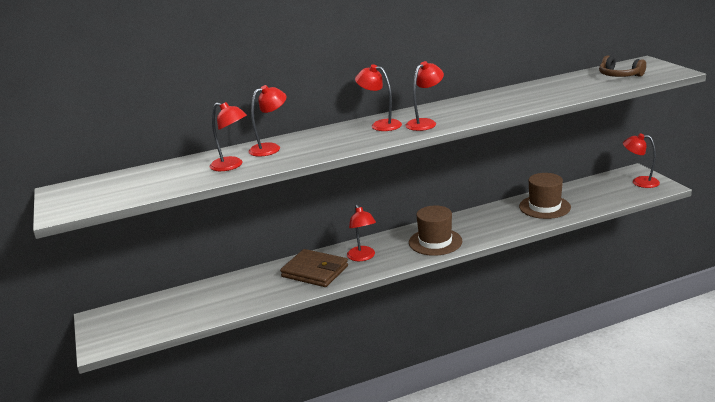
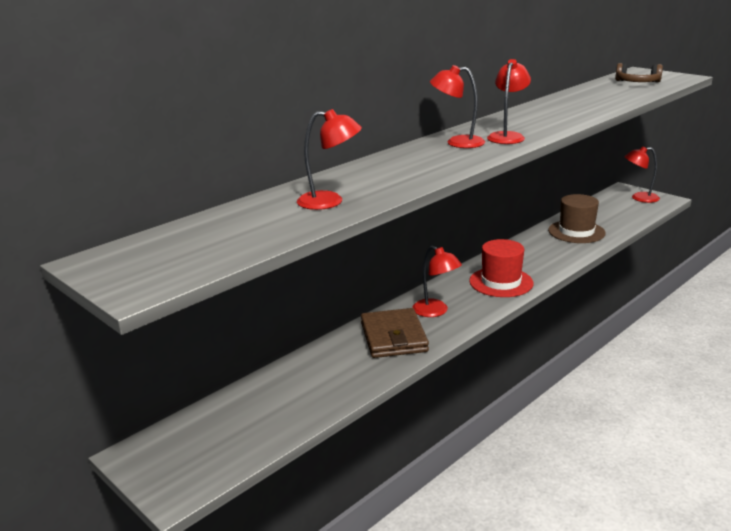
camera: 25 degrees left, 0 degrees up
(270, 148) = (353, 178): red lamp -> none
(315, 271) = (393, 337): brown wallet -> brown wallet turned 75 degrees clockwise
(435, 242) = (501, 282): brown hat -> red hat

